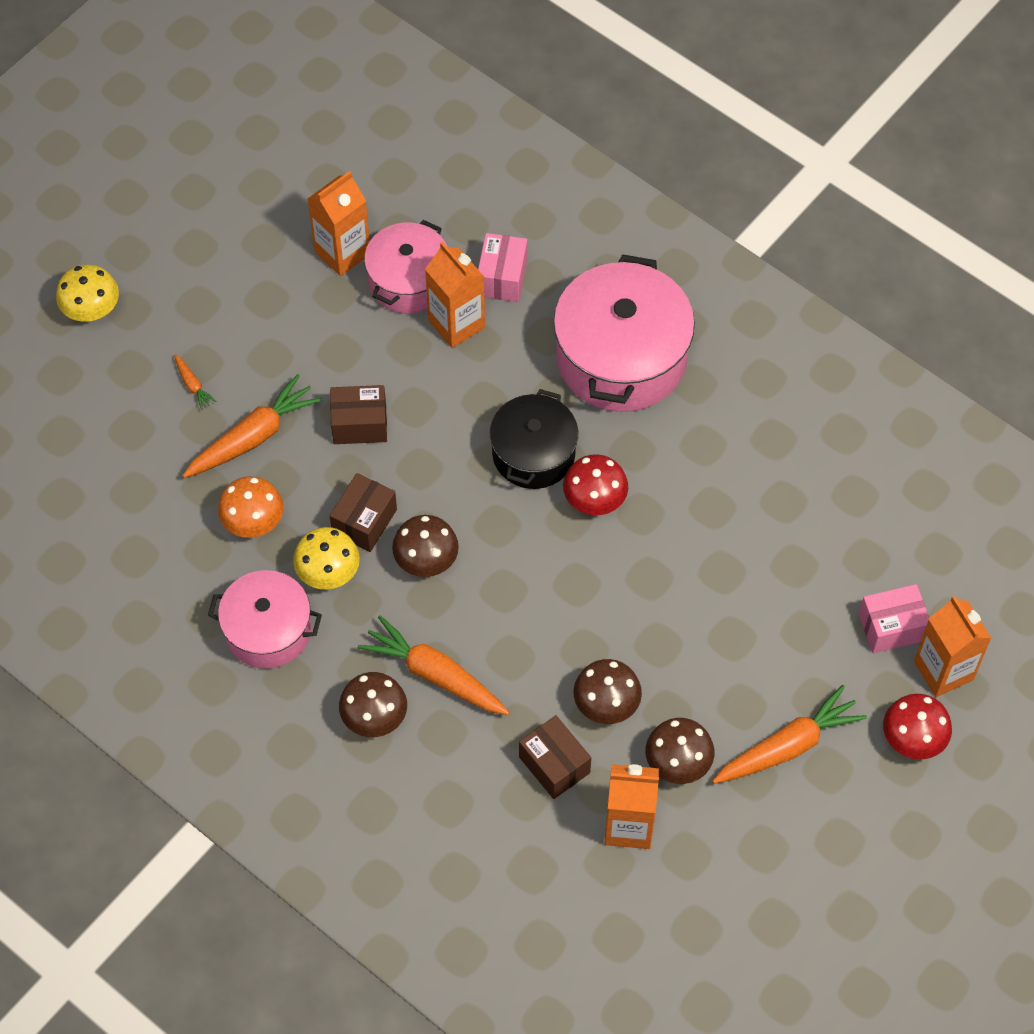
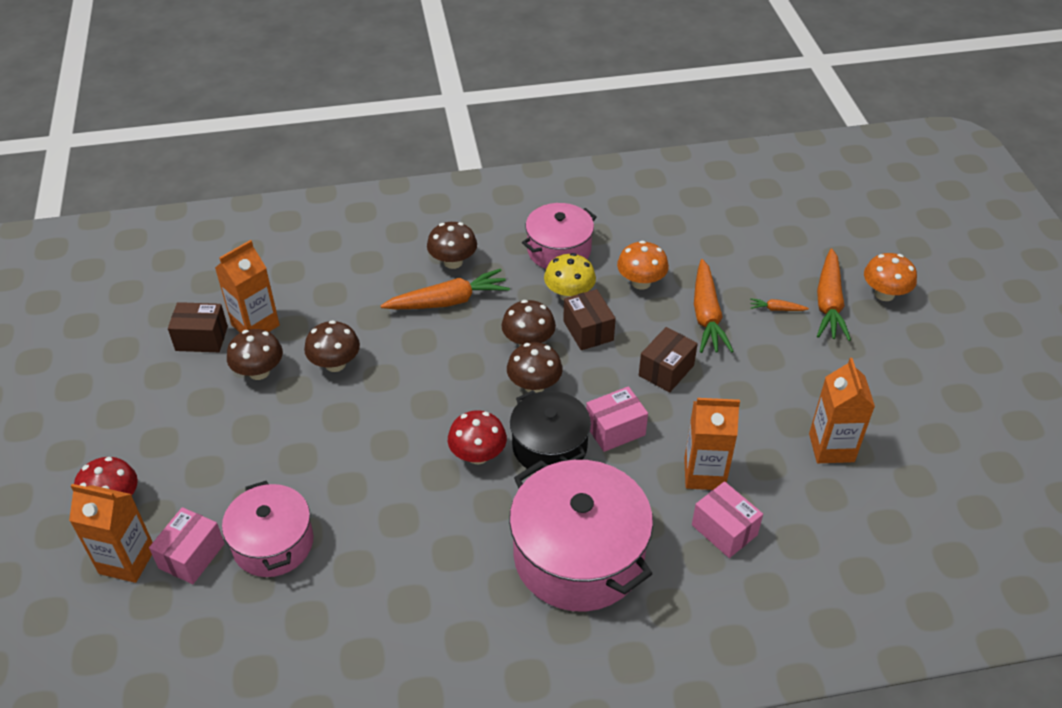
camera: 130 degrees right, 15 degrees down
(92, 310) = (884, 294): yellow mushroom -> orange mushroom
(408, 281) = (770, 470): pink pot -> pink pot (273, 543)
(468, 418) = (615, 430): none -> pink box
(475, 516) = (534, 385): none -> brown mushroom
(554, 765) = (330, 317): brown box -> brown box (201, 338)
(788, 746) = (198, 432): orange carrot -> orange carrot (828, 303)

